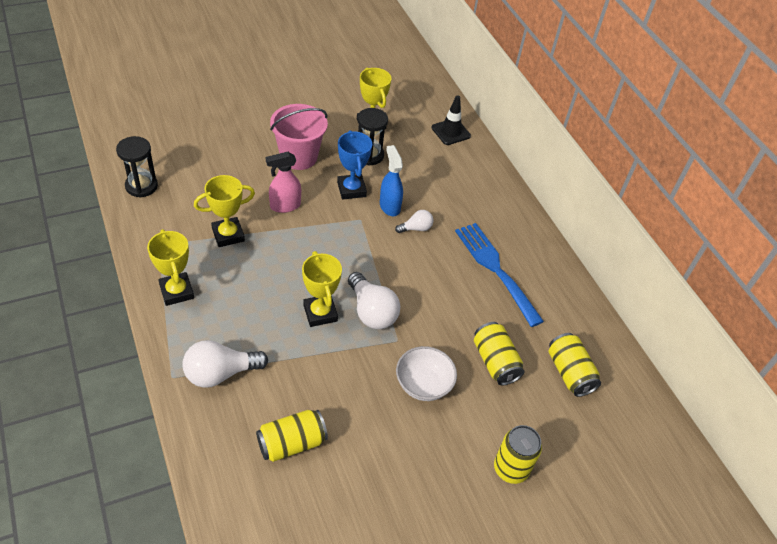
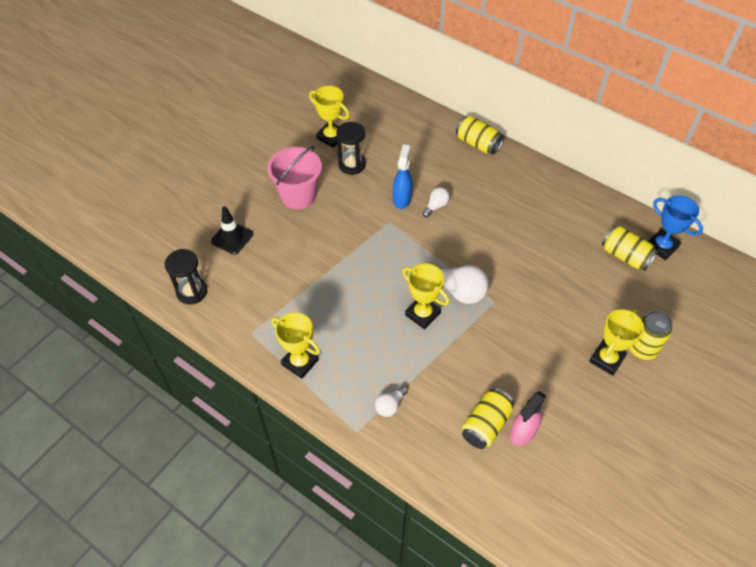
camera: 25 degrees left, 5 degrees up
(220, 373) = (390, 405): white light bulb -> white light bulb, size x0.55
(228, 235) = (299, 292): yellow trophy -> yellow trophy (606, 359)
(285, 206) = (322, 243): pink spray bottle -> pink spray bottle (523, 432)
(351, 189) = (362, 201): blue trophy -> blue trophy (661, 247)
(389, 206) = (402, 199): blue spray bottle -> blue spray bottle turned 60 degrees clockwise
(423, 384) = (538, 324): white bowl -> none
(450, 132) = (397, 111): black traffic cone -> black traffic cone (232, 238)
(495, 269) = (517, 206): blue fork -> none
(495, 362) = (572, 277): yellow can -> yellow can (478, 144)

